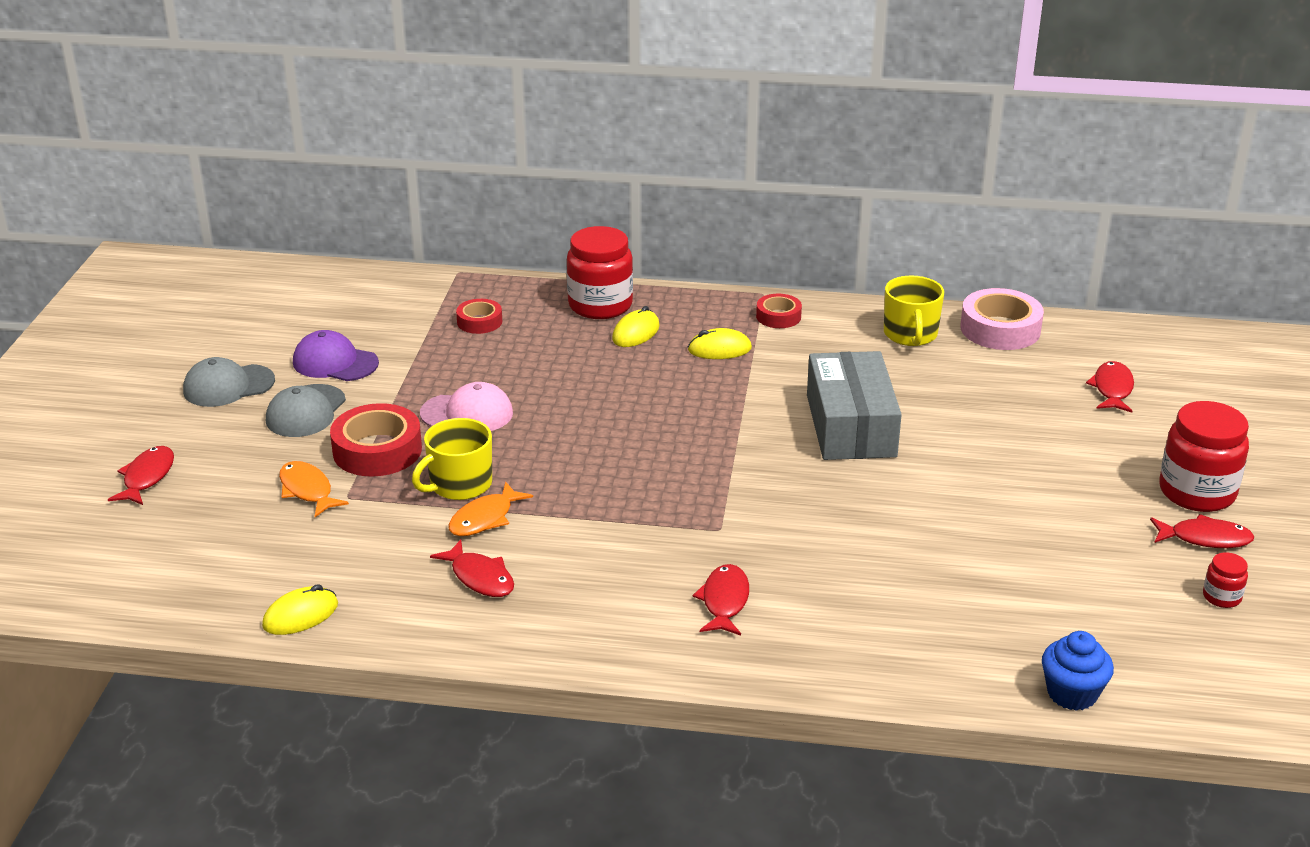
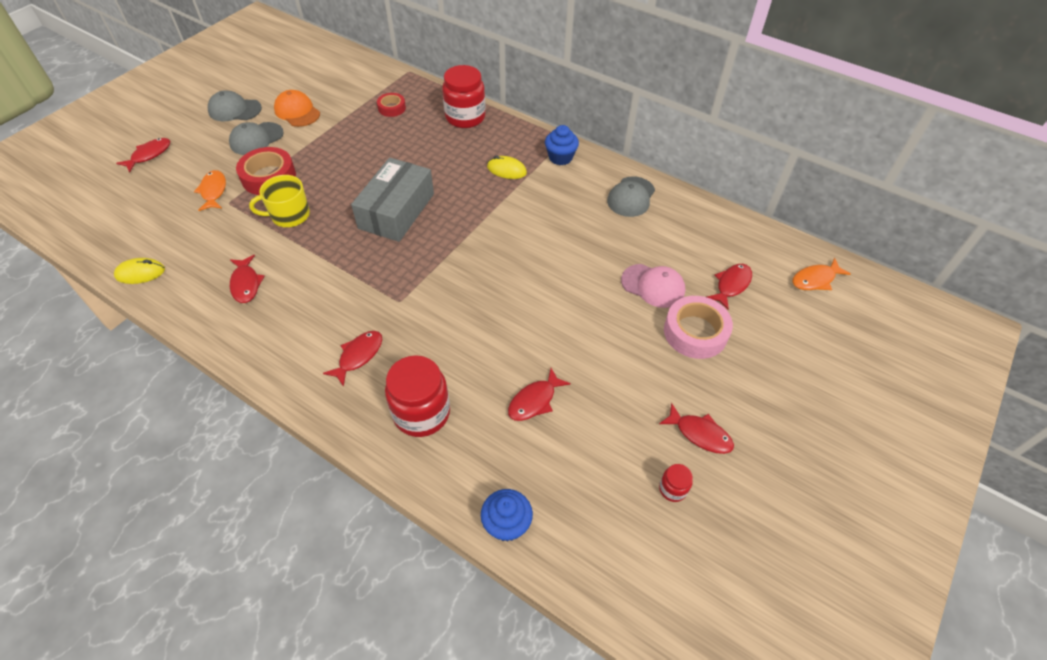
camera: 25 degrees right, 20 degrees up
(335, 362) = (297, 111): purple cap -> orange cap
(467, 413) = (334, 168): pink cap -> pink cap (653, 286)
(485, 518) = (282, 244): orange fish -> orange fish (815, 279)
(636, 333) = (469, 143): yellow mouse -> none
(778, 316) = (560, 157): red tape -> blue cupcake
(850, 426) = (538, 253): grey box -> grey box (396, 211)
(910, 334) = (631, 197): yellow mug -> grey cap
(991, 571) = (534, 400): none -> red fish
(1000, 329) = (692, 212): pink tape -> pink tape (695, 332)
(1197, 492) = (724, 392): red jar -> red jar (421, 413)

